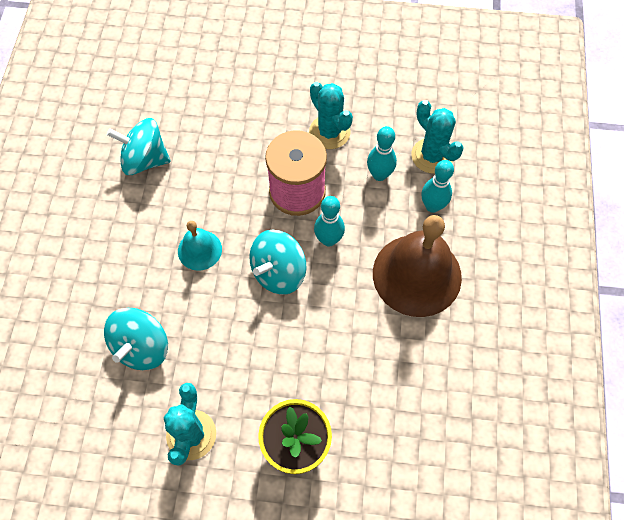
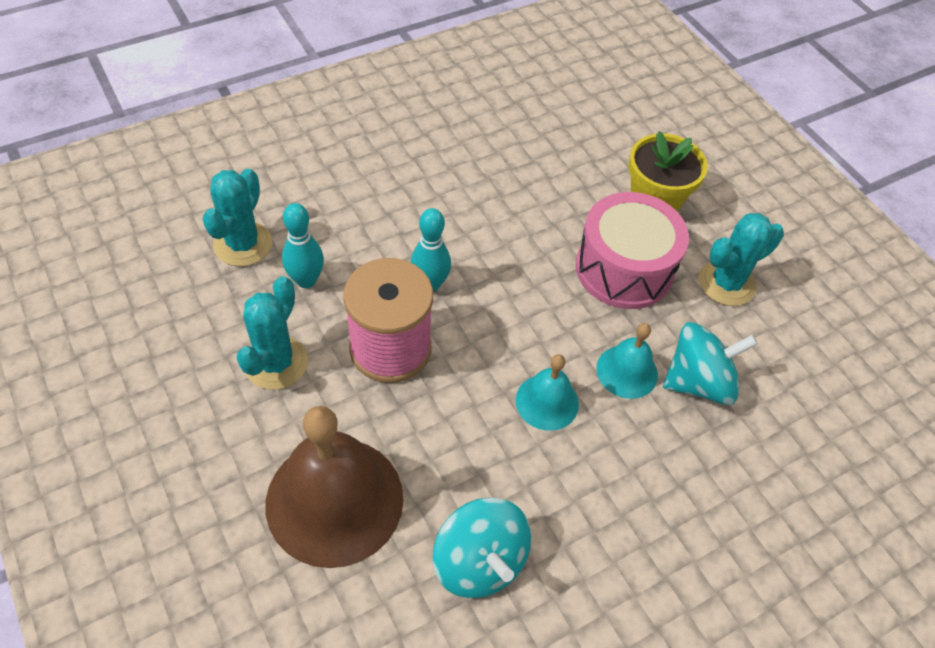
camera: 130 degrees left, 10 degrees down
(182, 310) = (627, 371): none -> turquoise bell
(254, 371) = (624, 269): none -> pink drum
(278, 272) = (507, 308): turquoise spinning top -> none
(417, 275) = (409, 193): brown bell -> brown bell (334, 500)
(432, 206) = (314, 215): turquoise bowling pin -> none

